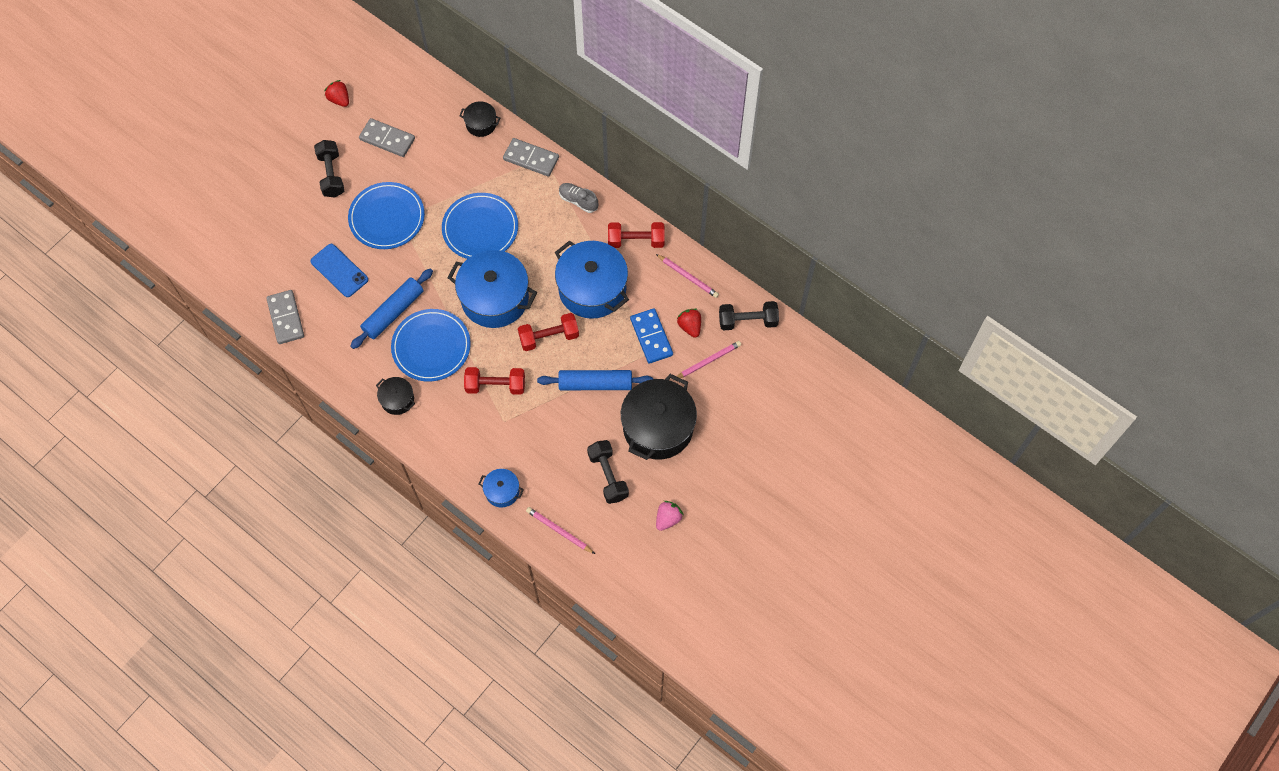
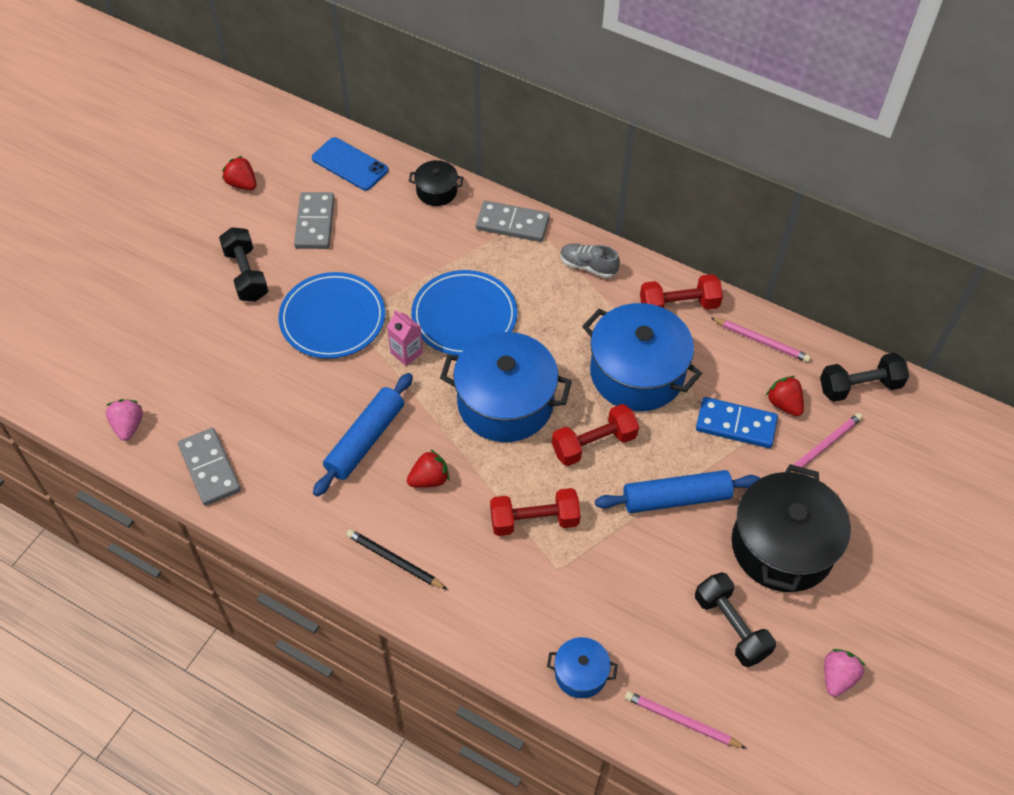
camera: 10 degrees left, 10 degrees down
(235, 280) = (128, 426): none -> pink strawberry
(339, 270) = (277, 394): blue phone -> blue phone (350, 164)
(387, 139) = (315, 223): grey domino -> grey domino turned 75 degrees clockwise
(397, 400) = (394, 560): black pot -> black pencil
(431, 347) = (429, 479): blue plate -> red strawberry
(434, 251) = (406, 353): none -> pink carton
(651, 337) = (736, 424): blue domino -> blue domino turned 45 degrees counterclockwise

